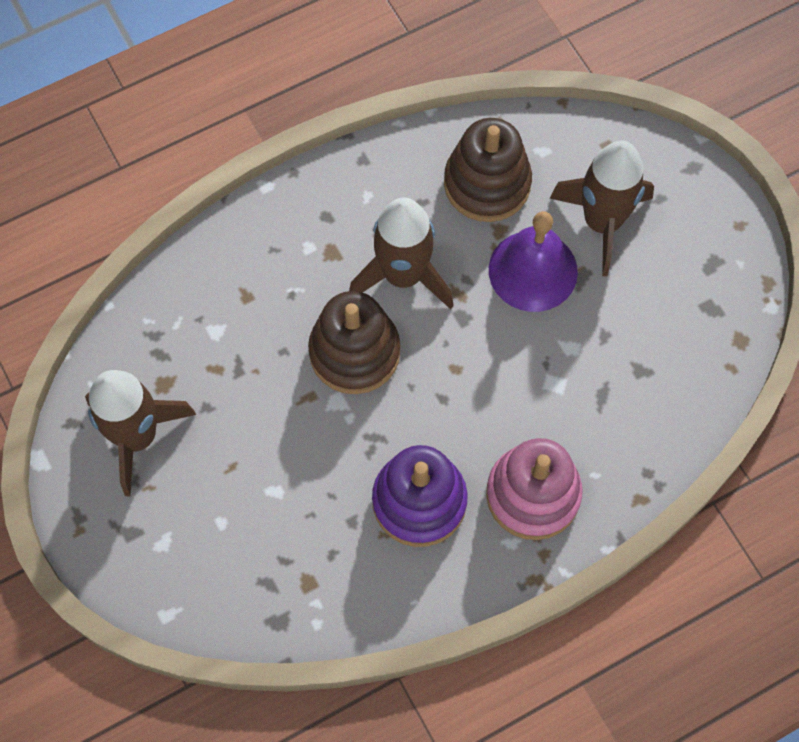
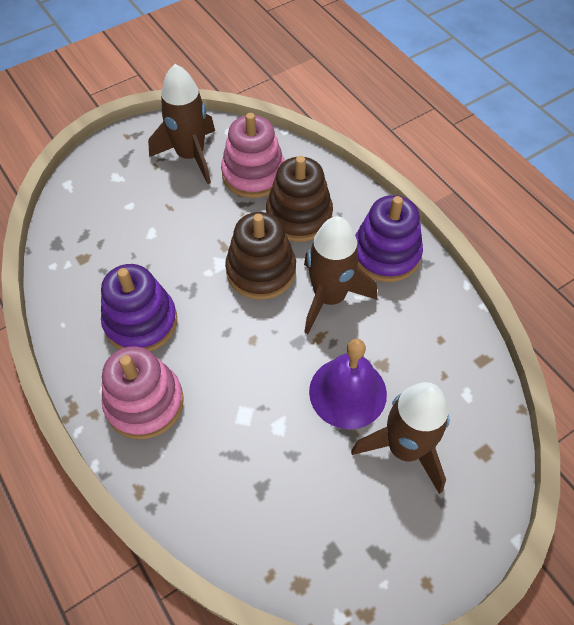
camera: 85 degrees right, 10 degrees down
(187, 351) = (253, 174): none -> pink stacking toy
(344, 203) = (386, 254): none -> purple stacking toy
(487, 184) = (424, 352): brown stacking toy -> brown stacking toy (299, 216)

